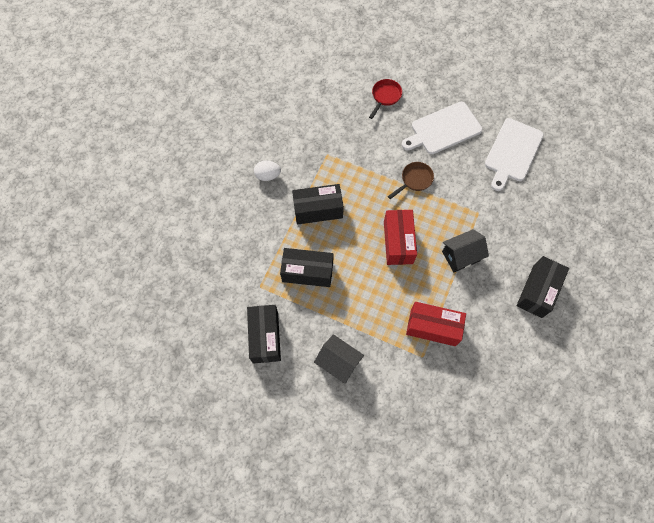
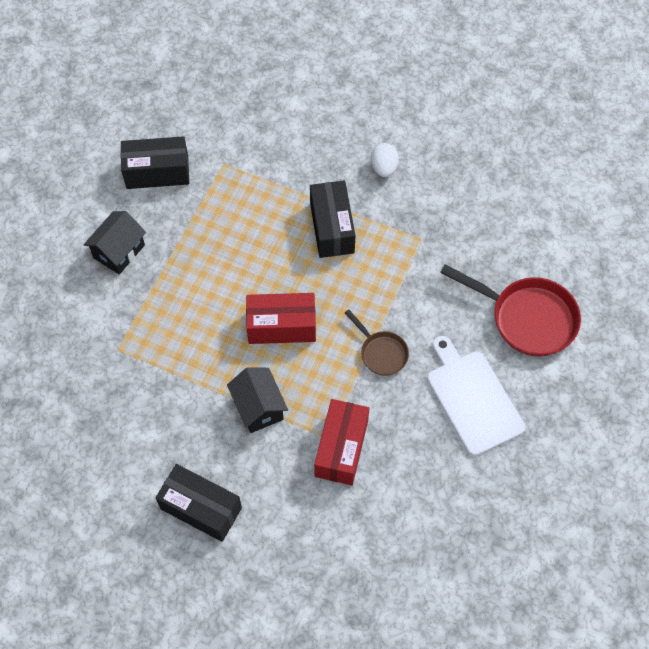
camera: 90 degrees right, 5 degrees down
(307, 272) = (241, 216): black box -> none
(385, 96) = (527, 318): red pan -> red pan, size x1.82
(433, 327) = (156, 364): red box -> red box (341, 448)
(512, 152) = (435, 499): white cutting board -> none

